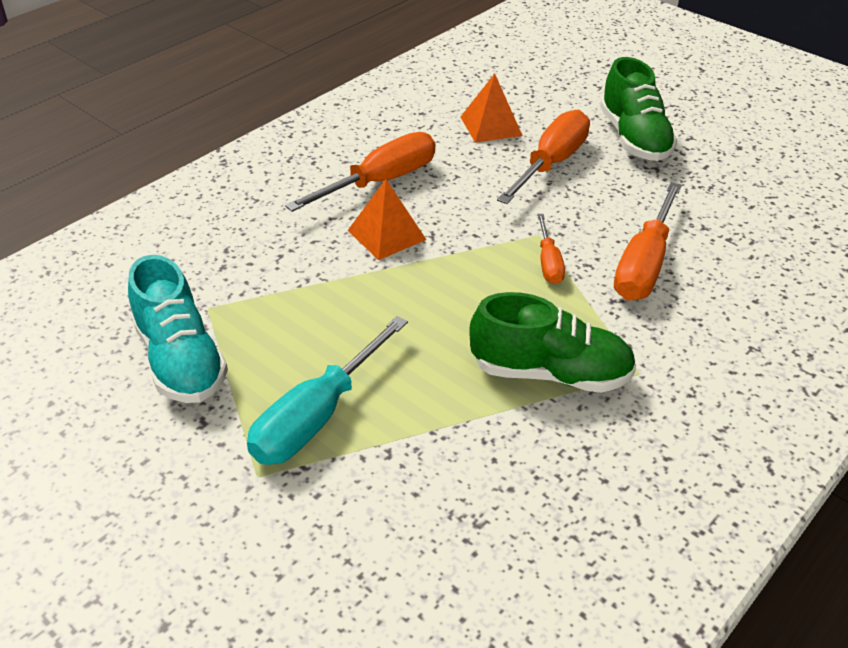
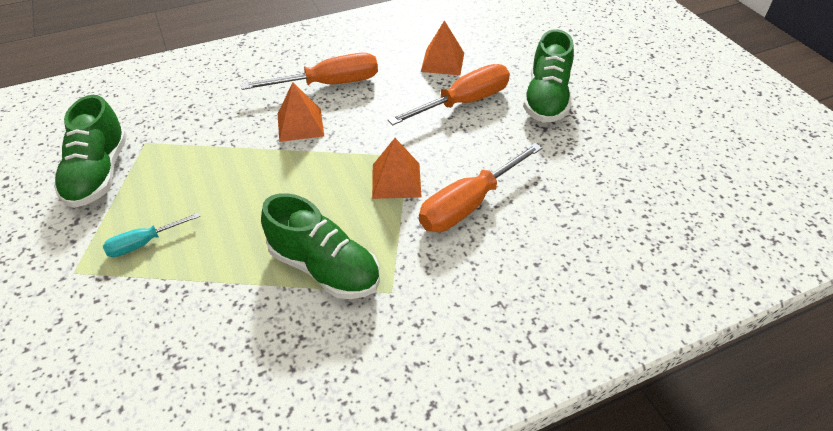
camera: 25 degrees right, 5 degrees up
(180, 360) = (99, 174): turquoise shoe -> green shoe
(316, 417) = (143, 243): turquoise screwdriver -> turquoise screwdriver, size x0.54
(548, 263) = (396, 180): orange screwdriver -> orange pyramid

